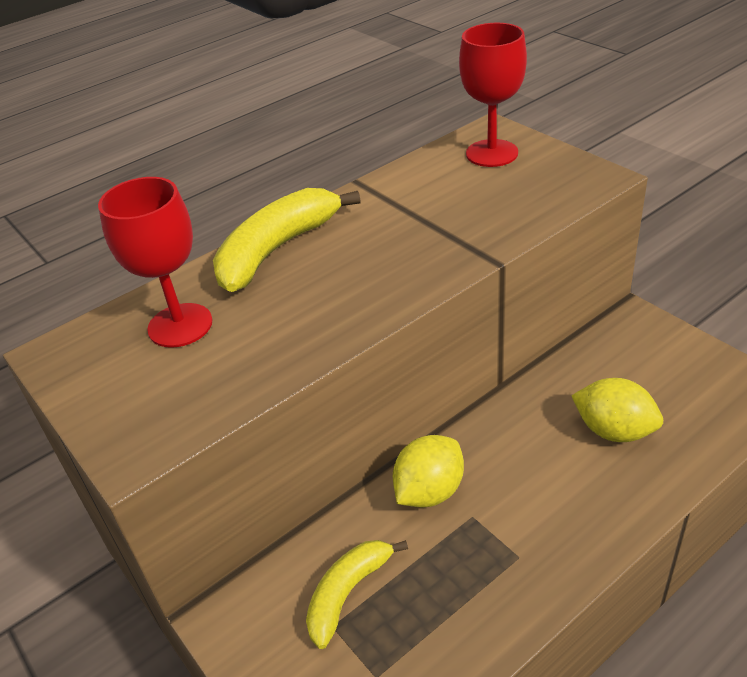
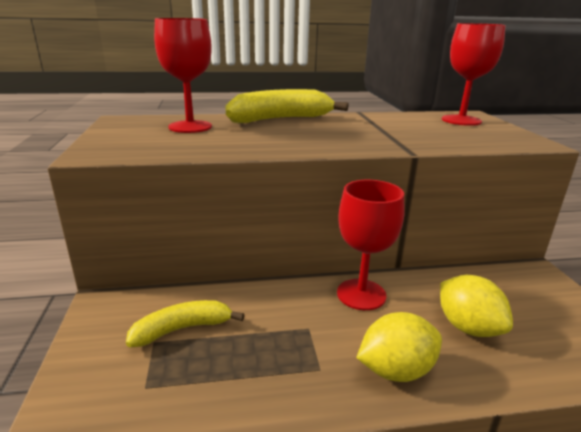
camera: 25 degrees right, 15 degrees down
(429, 491) = (292, 301): yellow lemon -> yellow lemon (396, 370)
(491, 443) = (361, 294): none -> red goblet

